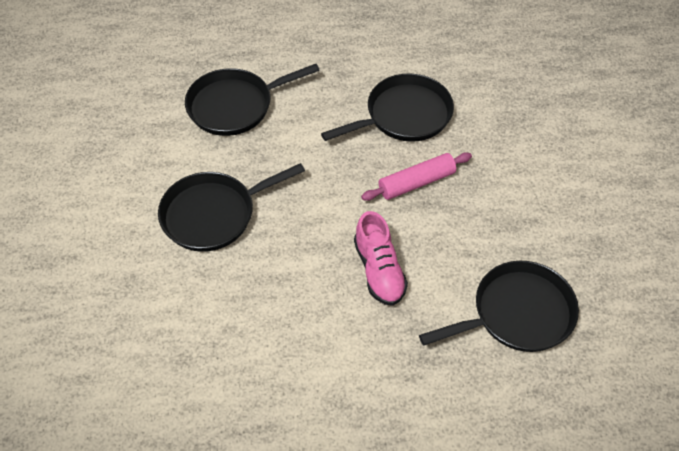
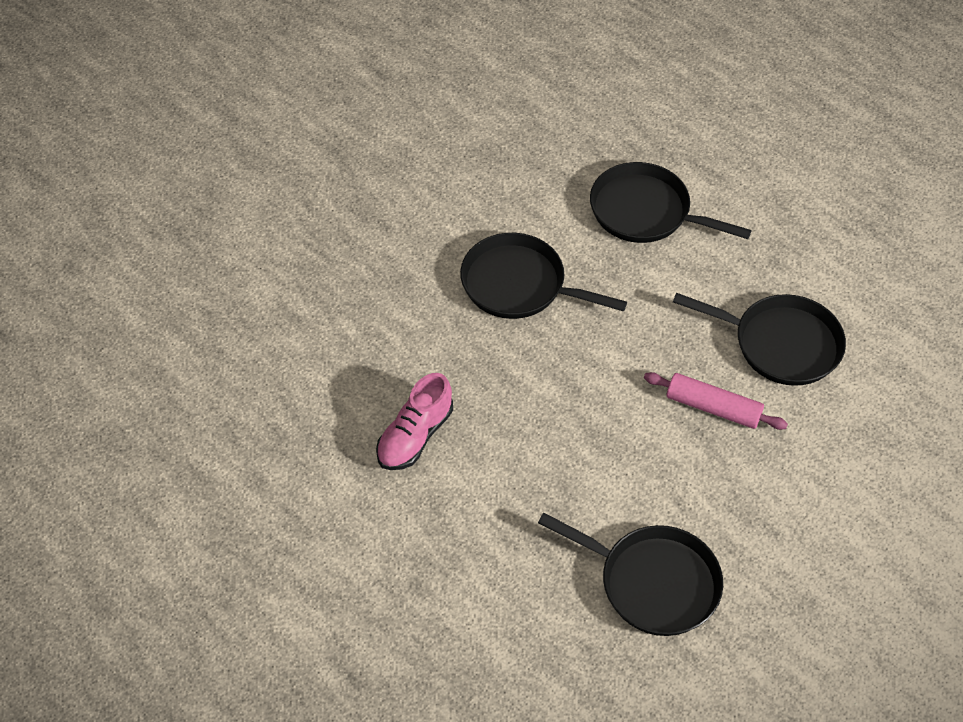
camera: 50 degrees right, 0 degrees up
(379, 270) = (588, 444): pink shoe -> pink shoe (415, 436)

